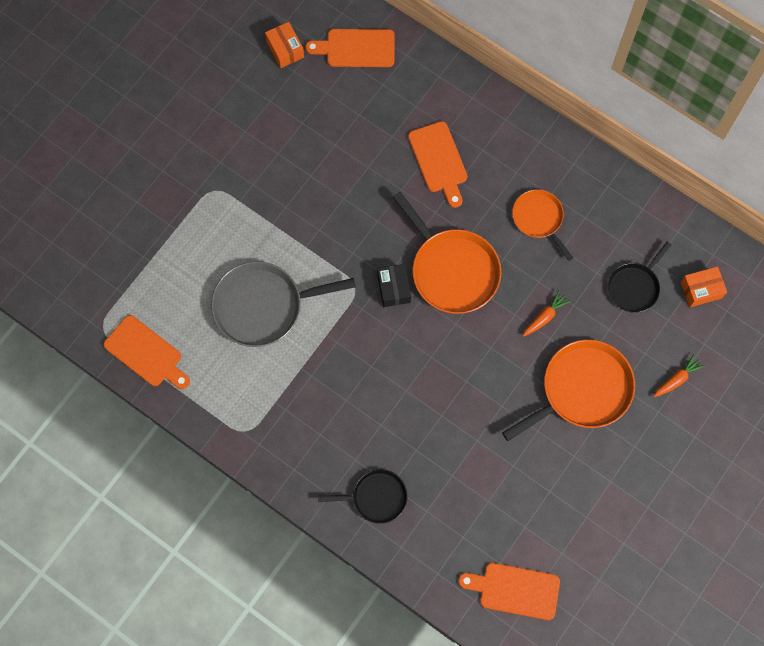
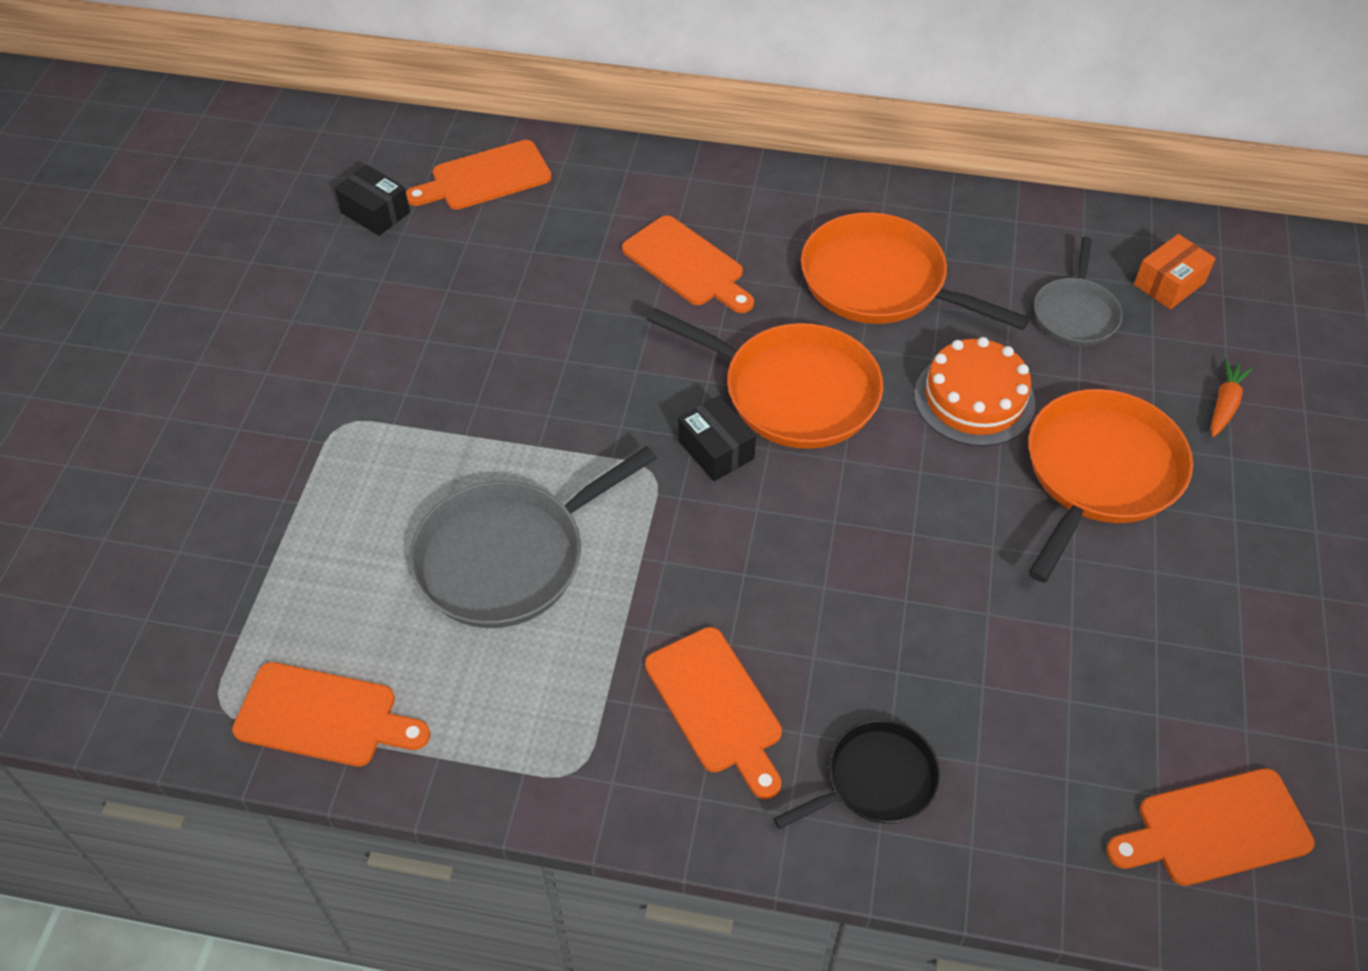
camera: 25 degrees left, 20 degrees down
(285, 49) = (375, 212): orange box -> black box
(323, 429) = (716, 706): none -> orange cutting board
(539, 218) = (880, 282): orange pan -> orange pan, size x1.70
(545, 316) = (974, 399): orange carrot -> orange cake
(634, 287) = (1075, 314): black pan -> grey pan

